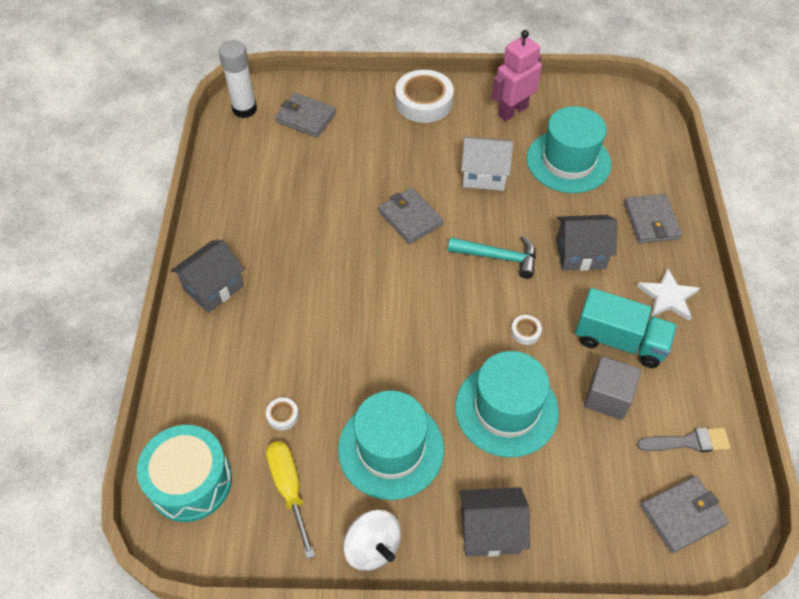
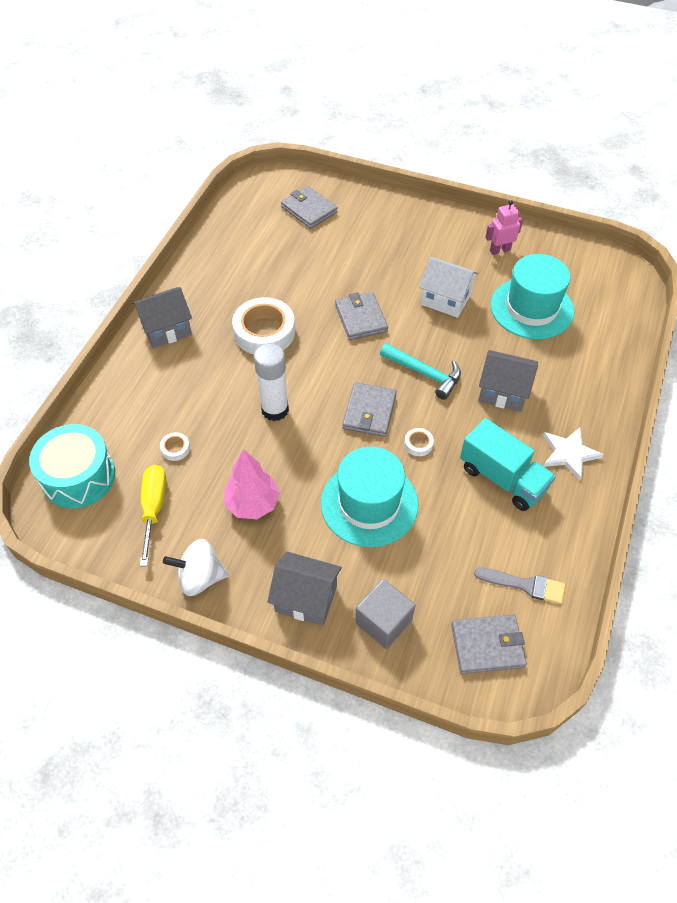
camera: 20 degrees right, 0 degrees up
(244, 109) = (259, 190): white glue stick -> white glue stick (275, 410)
(372, 547) = (200, 577): white spinning top -> white spinning top turned 105 degrees clockwise
(391, 449) = (253, 504): turquoise hat -> pink tree
(424, 102) = (421, 222): white tape -> white tape (264, 332)
(512, 111) = (500, 250): pink robot -> pink robot, size x0.65
(607, 397) = (467, 522): grey cube -> grey cube (383, 622)
(651, 221) = (586, 382): grey wallet -> grey wallet (369, 412)

